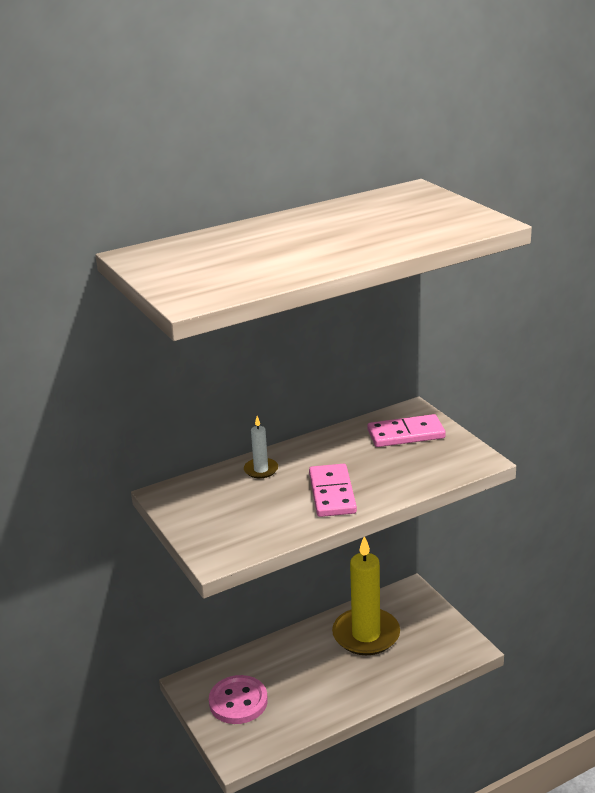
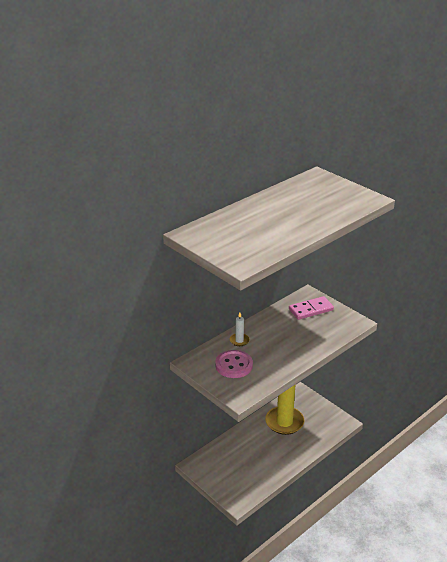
camera: 15 degrees left, 5 degrees up
(238, 701) = (226, 471): pink button -> pink button (234, 365)
(332, 493) = (286, 351): pink domino -> none

